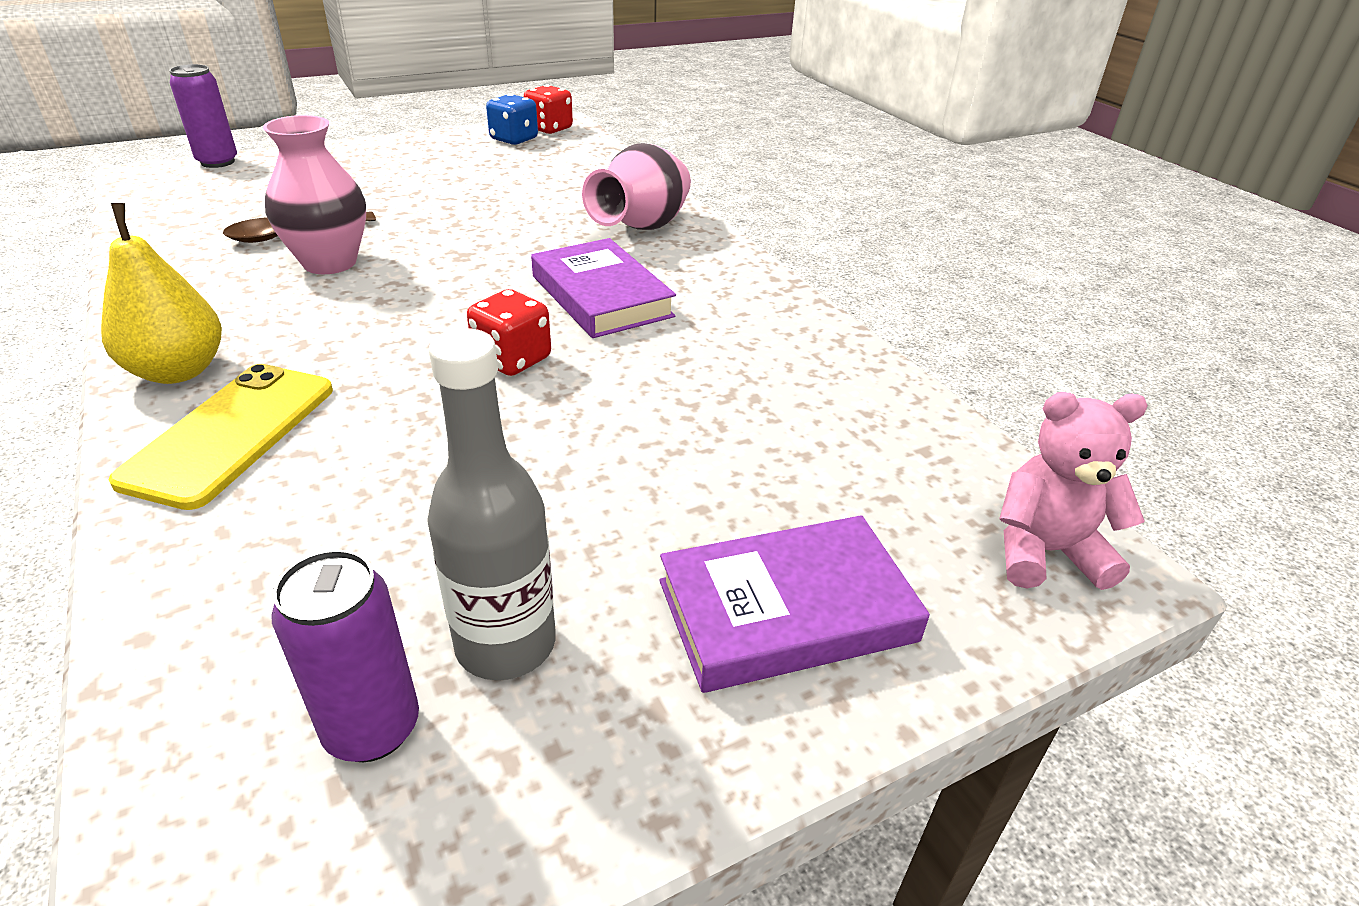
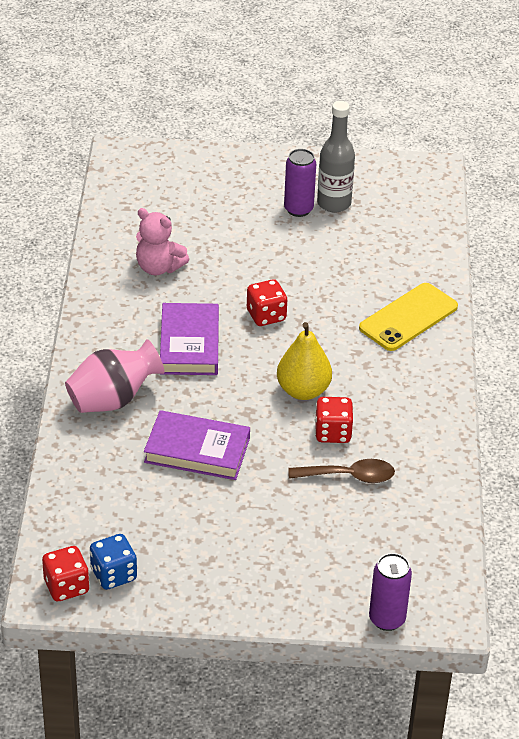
camera: 150 degrees left, 5 degrees up
(178, 371) = (429, 365): yellow pear -> yellow pear (303, 390)
(330, 263) = (333, 433): pink vase -> red dice
(372, 728) = (381, 197): purple can -> purple can (298, 209)
(786, 610) = (240, 180): purple book -> purple book (197, 450)
(1045, 552) = (133, 164): pink teddy bear -> pink teddy bear (158, 267)

